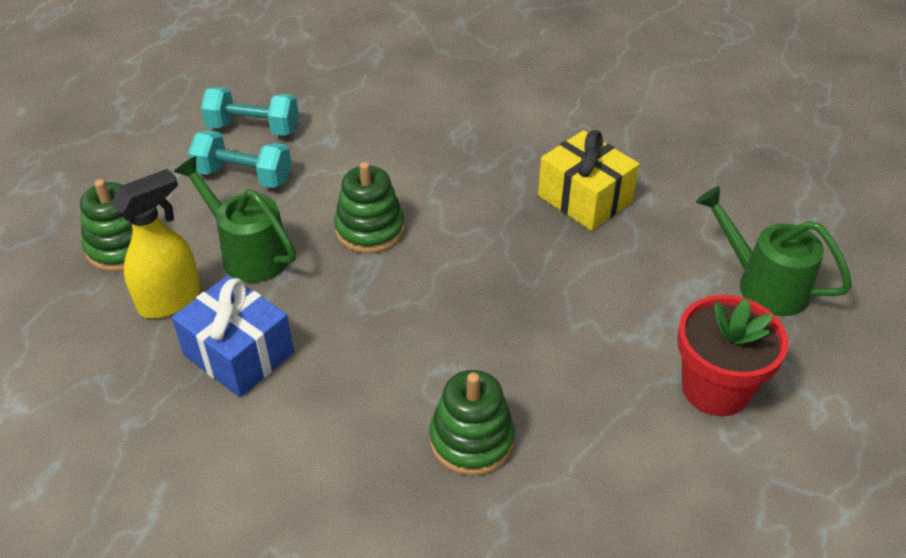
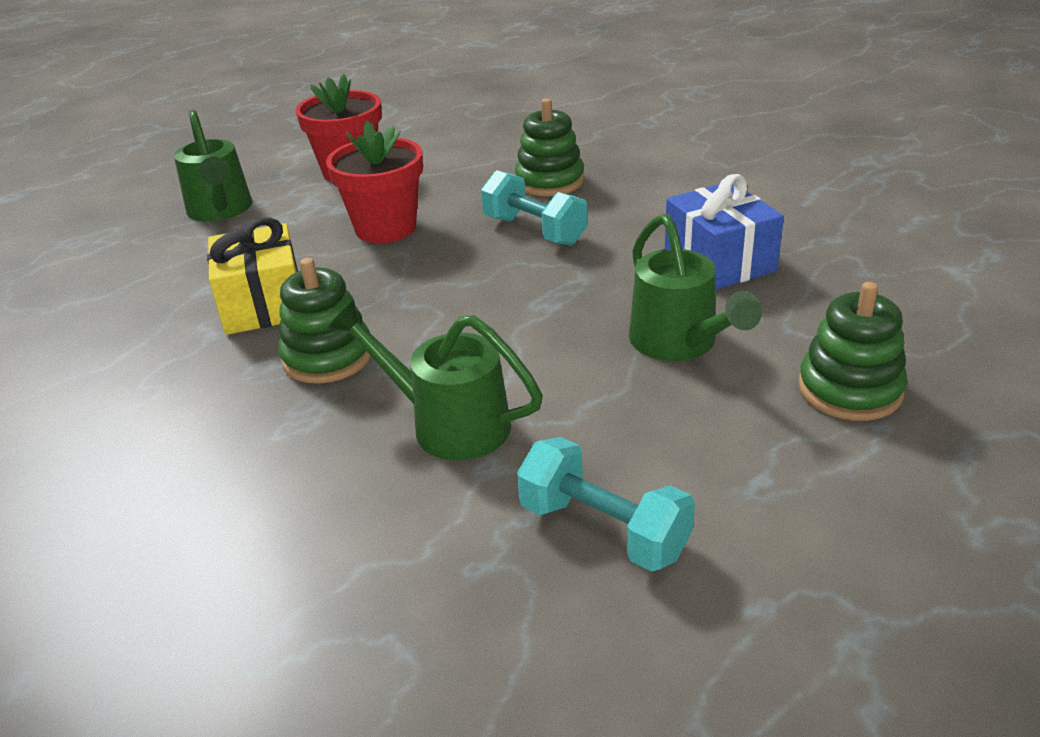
camera: 150 degrees left, 10 degrees down
(170, 300) = (786, 319): yellow spray bottle -> none
(244, 176) = (651, 444): turquoise dumbbell -> turquoise dumbbell (534, 231)
(370, 230) = (521, 332): green stacking toy -> green stacking toy (328, 357)
(372, 155) = (447, 423): none -> green watering can
(578, 308) = (386, 228): none -> red flower pot

